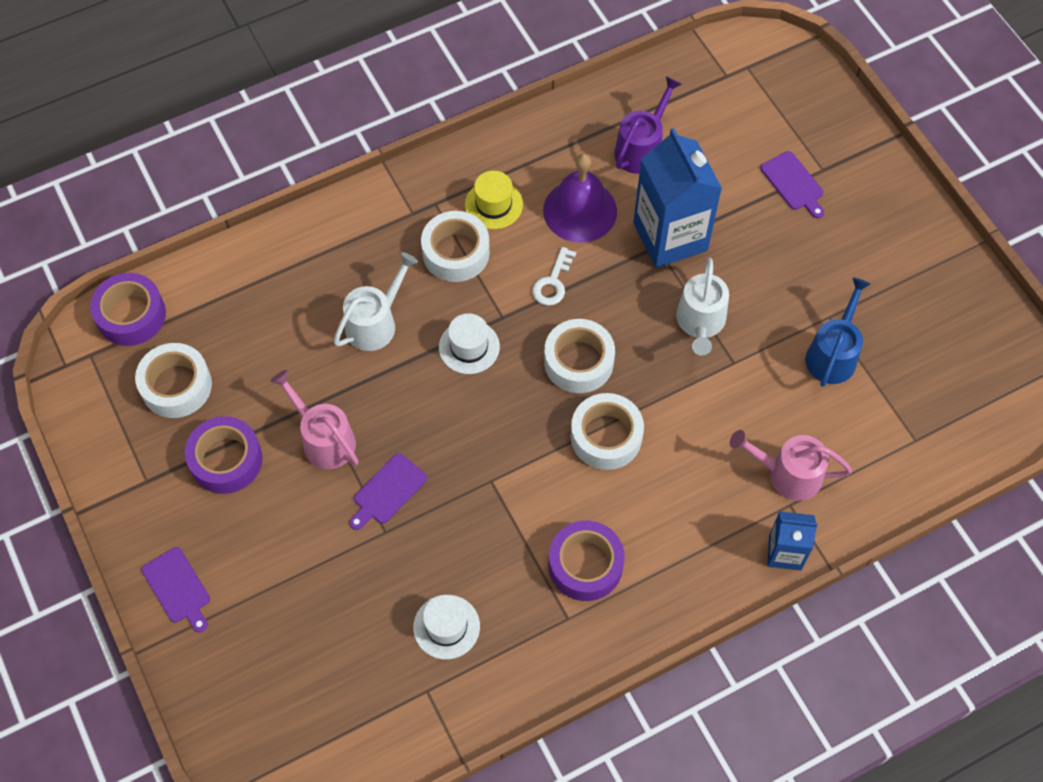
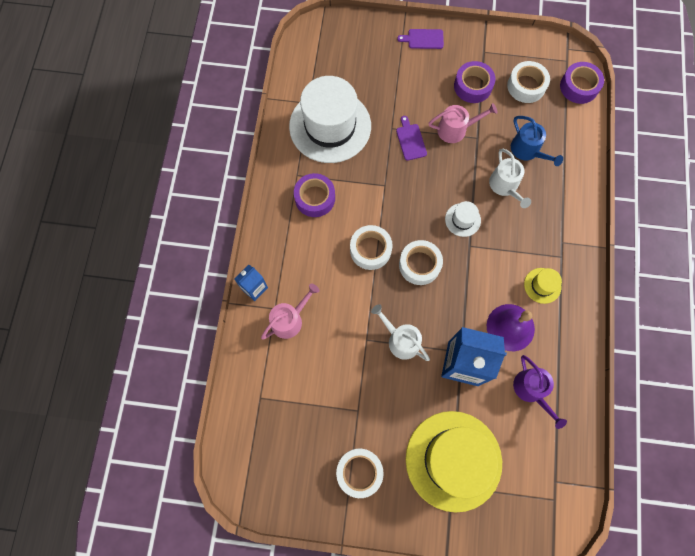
camera: 125 degrees right, 10 degrees up
(446, 627) = (330, 126): white hat -> white hat, size x2.39
(456, 252) = (523, 248): white tape -> white tape (359, 472)
(553, 282) = (474, 283): white key -> none
(793, 183) = (453, 460): purple cutting board -> yellow hat
(833, 354) = (335, 394): blue watering can -> blue watering can (527, 150)

